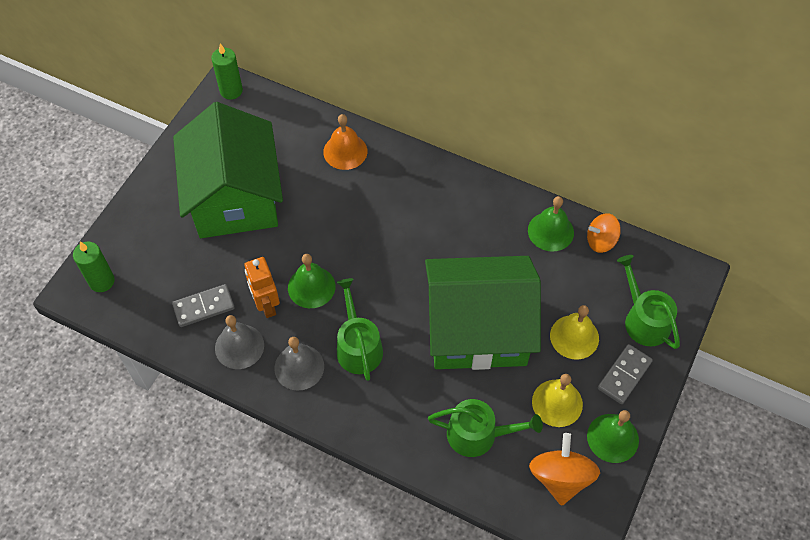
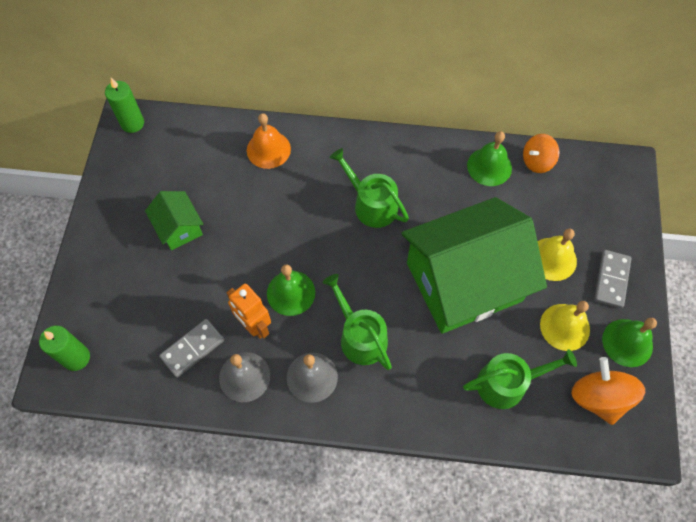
camera: 20 degrees left, 5 degrees up
(235, 197) = (179, 228): green house -> green house, size x0.44
(644, 320) = (605, 222): green watering can -> green watering can (371, 204)

